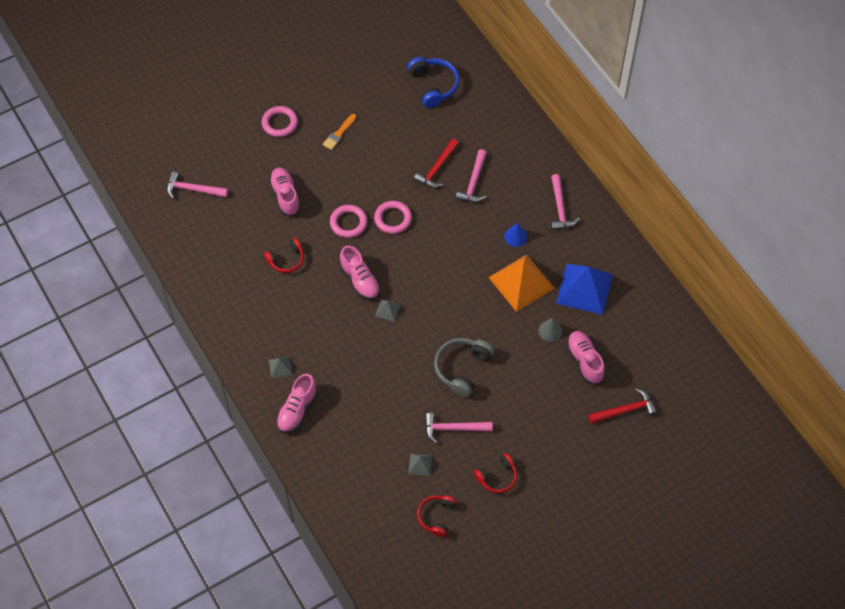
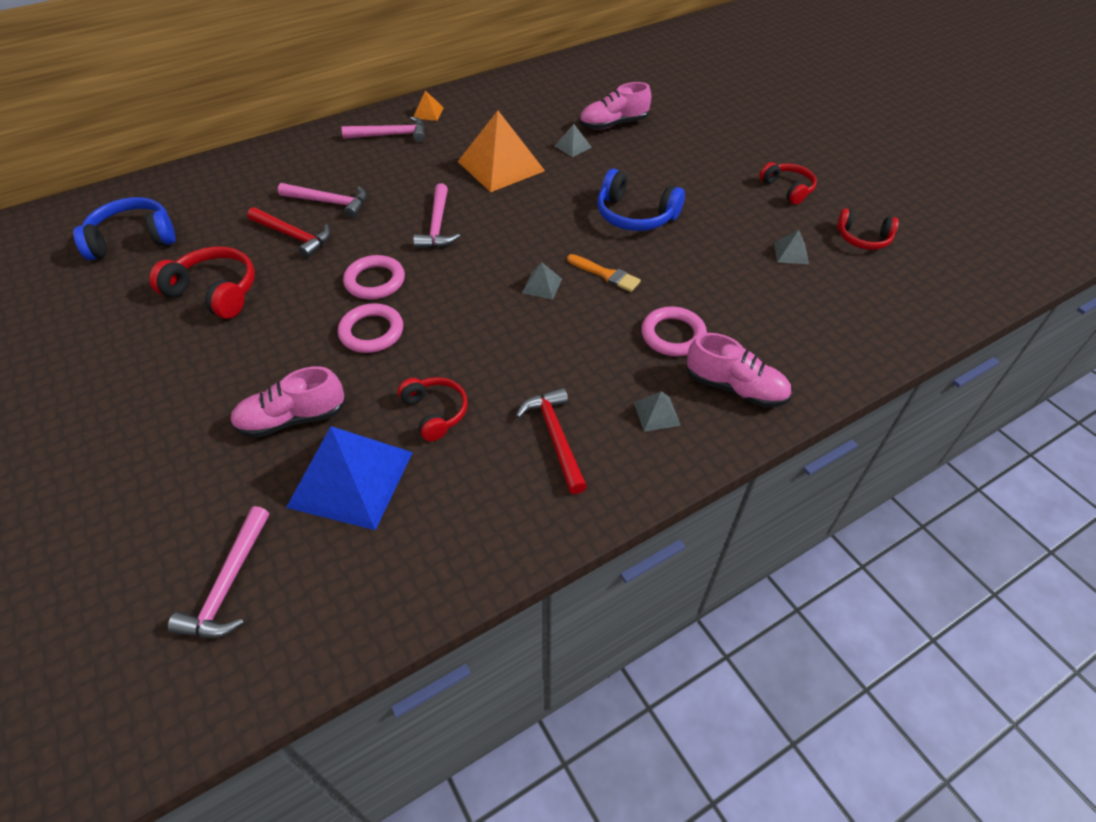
camera: 90 degrees left, 10 degrees down
(280, 123) = (115, 434): pink ring -> pink ring (673, 335)
(339, 133) = (178, 347): orange brush -> orange brush (605, 274)
(360, 280) = (486, 316): pink shoe -> none
(384, 139) = (215, 292): none -> red headphones
(453, 428) = (728, 223): pink hammer -> pink hammer (437, 225)
(462, 368) = (635, 215): grey headphones -> blue headphones
(515, 236) = (428, 169): blue cone -> none
(550, 331) = (573, 146): grey cone -> grey pyramid
(584, 288) = (513, 121): blue pyramid -> blue pyramid (351, 479)
(594, 229) = (428, 113): none -> orange pyramid
(625, 410) = (674, 101): red hammer -> red hammer (555, 437)

